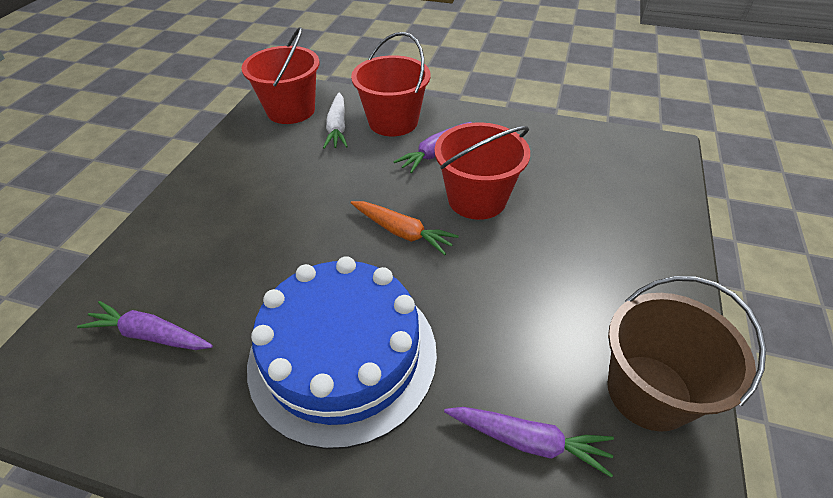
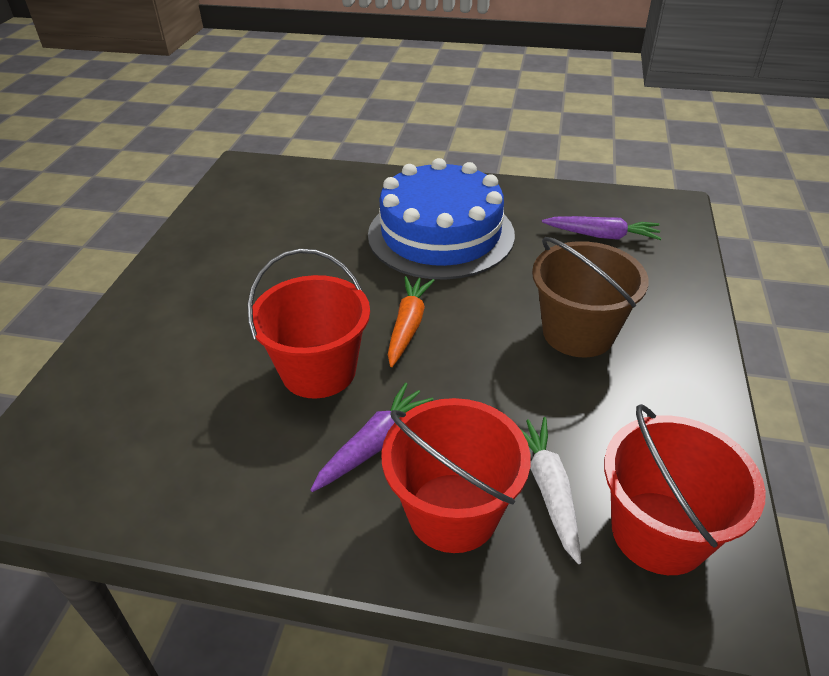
camera: 175 degrees right, 5 degrees down
(402, 232) = (408, 326): orange carrot -> orange carrot turned 75 degrees clockwise
(528, 441) = (307, 206): purple carrot -> none
(648, 392) = (213, 230): brown bucket -> brown bucket (578, 332)

